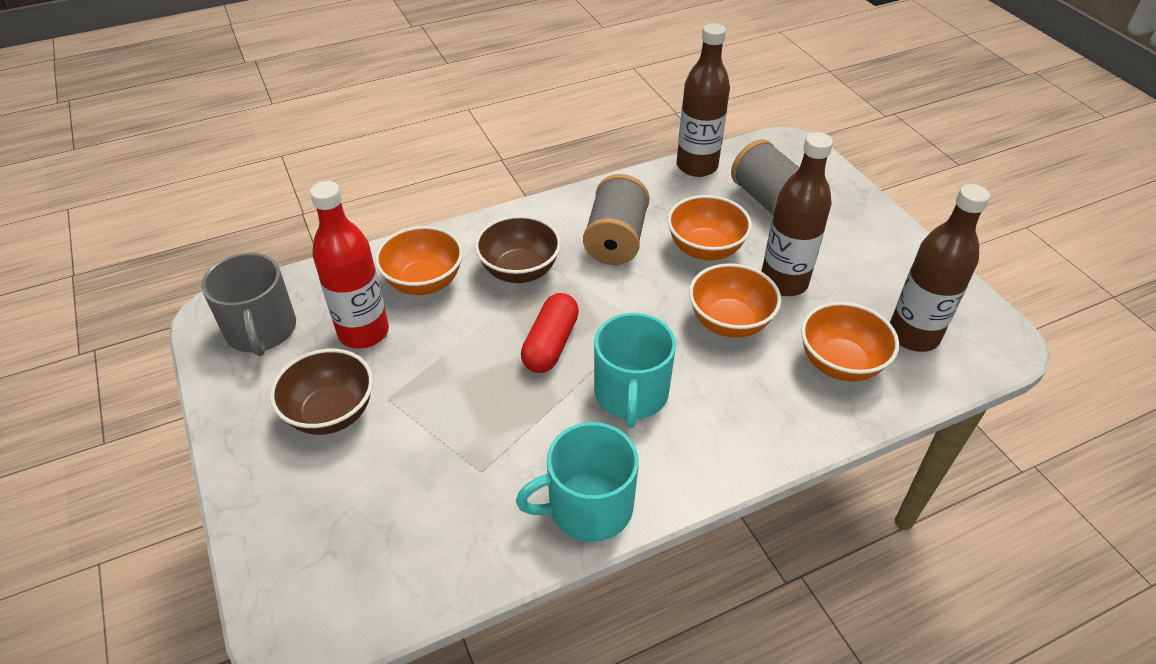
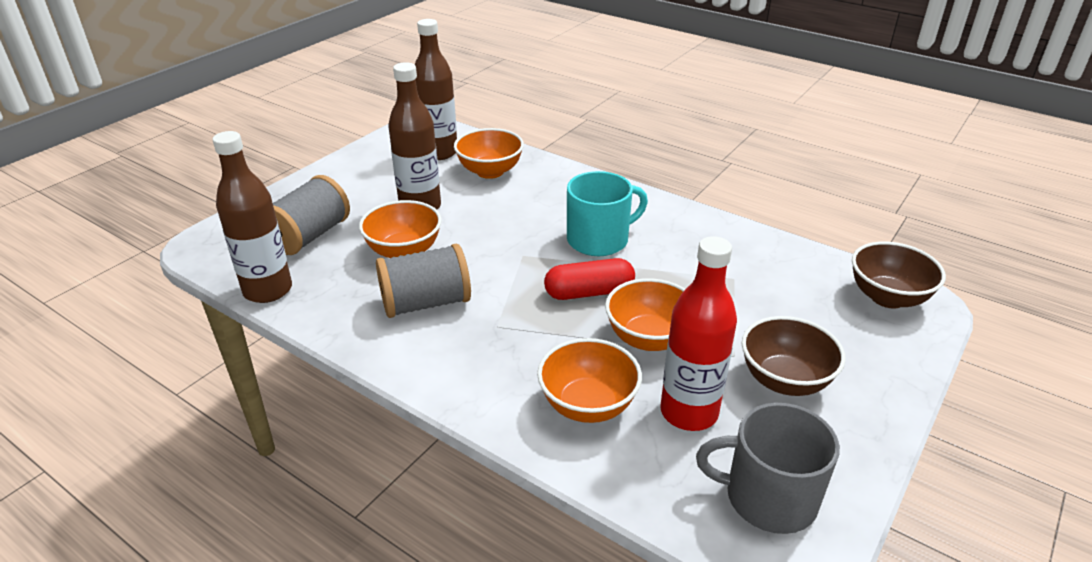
camera: 120 degrees left, 10 degrees down
(261, 330) = (768, 497): grey mug -> grey mug turned 120 degrees counterclockwise
(519, 271) = (516, 346): brown bowl -> brown bowl (887, 297)
(588, 507) = (705, 228): turquoise mug -> none
(729, 322) = (487, 219): orange bowl -> orange bowl (649, 338)

